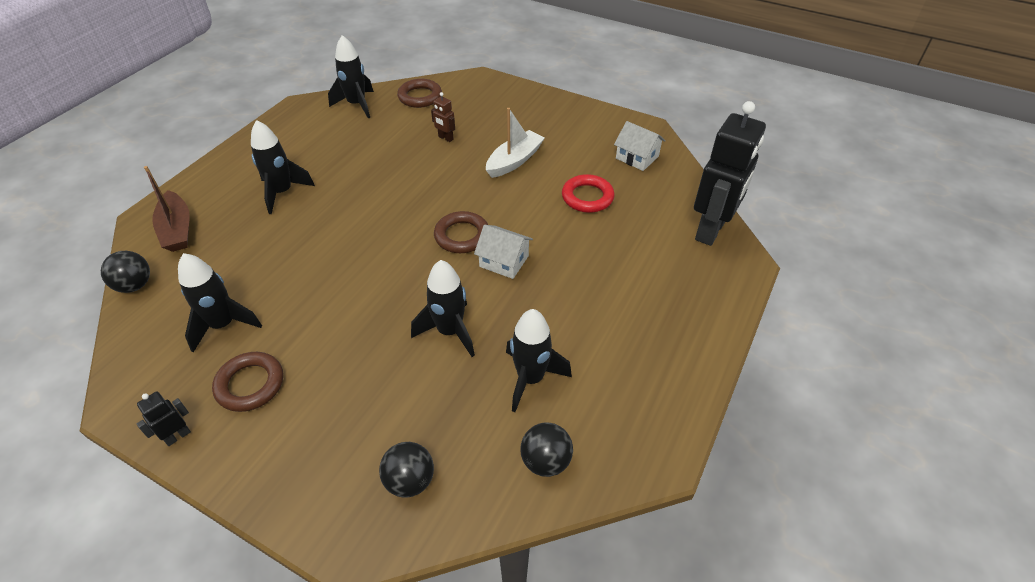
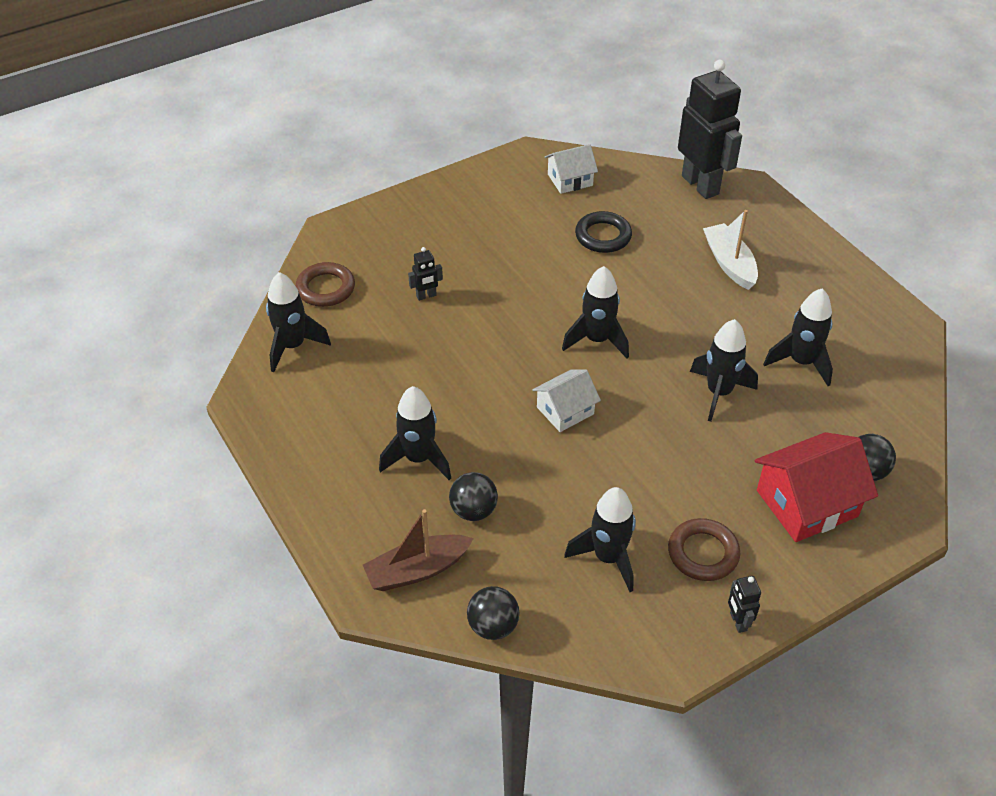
camera: 60 degrees left, 0 degrees up
(177, 230) = (417, 570): brown boat -> brown boat turned 150 degrees clockwise
(343, 443) = (807, 503): none -> red house
(445, 138) = (426, 296): brown robot -> black robot
(462, 236) = (597, 340): brown ring -> black rocket
(504, 261) = (652, 325): white house -> white house (565, 410)
(514, 161) = (509, 261): white boat -> white boat (729, 263)
(545, 461) = (885, 386): black ball -> black ball (473, 510)
(587, 197) = (603, 236): red ring -> black ring

